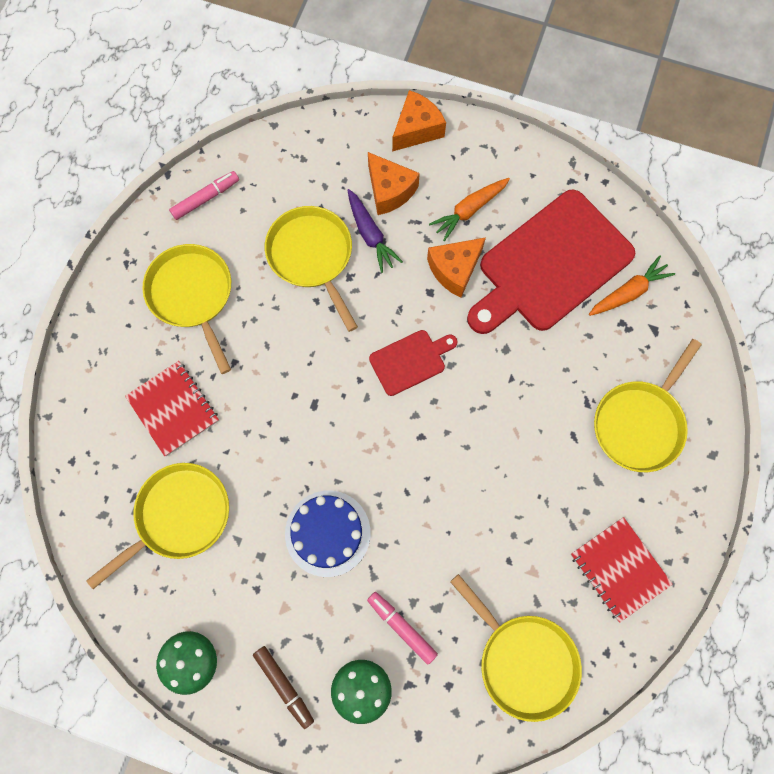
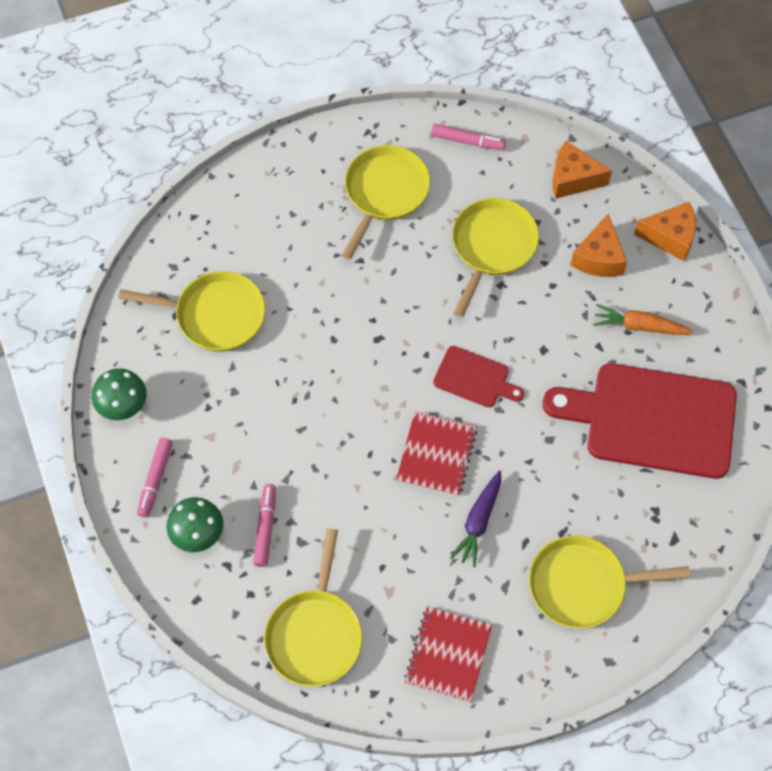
camera: 50 degrees right, 10 degrees down
(173, 409) = (289, 249): red notebook -> red notebook (436, 455)
(284, 686) = (155, 480): brown marker -> pink marker
(327, 533) = (290, 423): blue cake -> none
(370, 235) = (549, 273): purple carrot -> purple carrot (478, 522)
(454, 270) = (579, 353): orange cheese -> orange cheese (573, 179)
(629, 292) = (687, 496): orange carrot -> none

